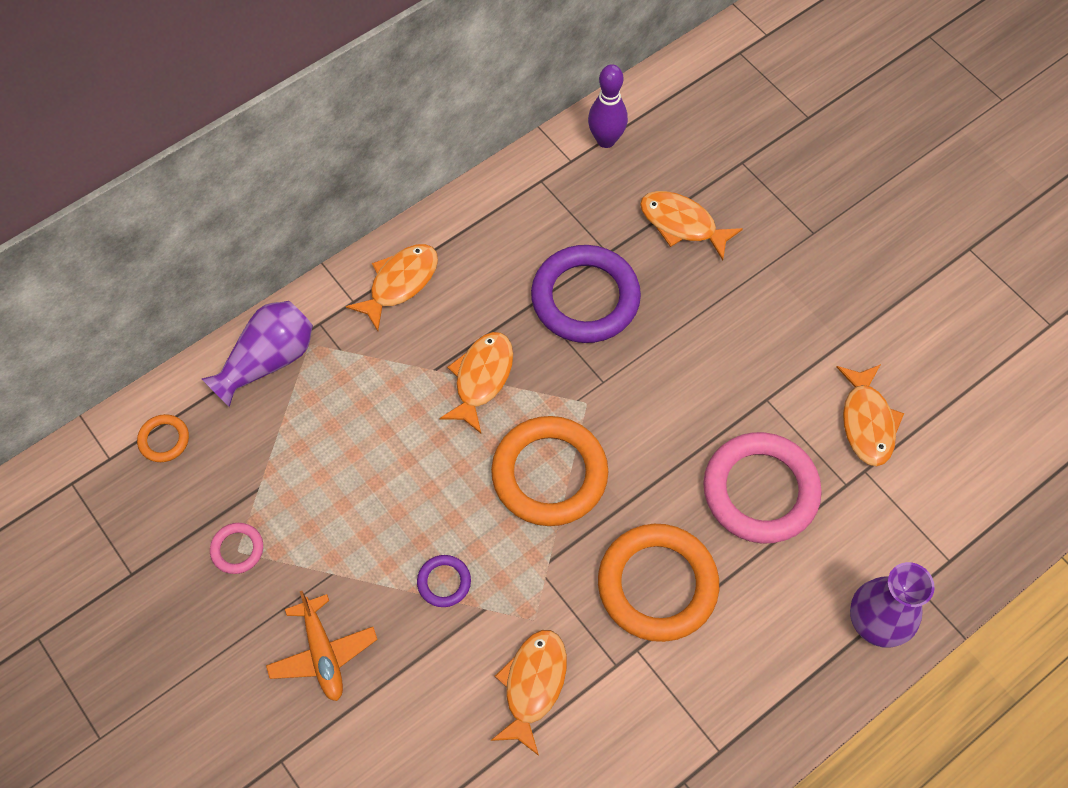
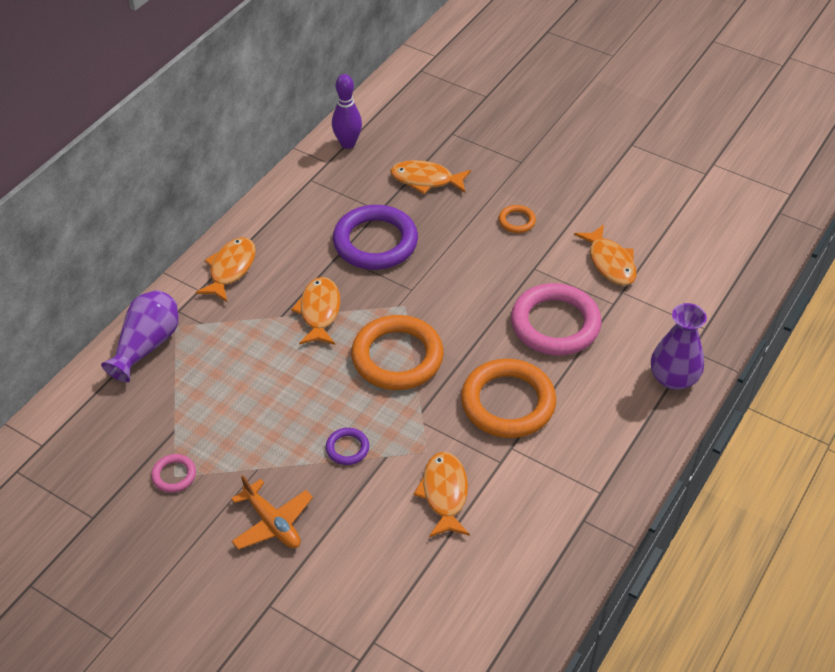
camera: 20 degrees left, 15 degrees down
(164, 440) = (83, 420): orange ring -> orange ring (516, 221)

